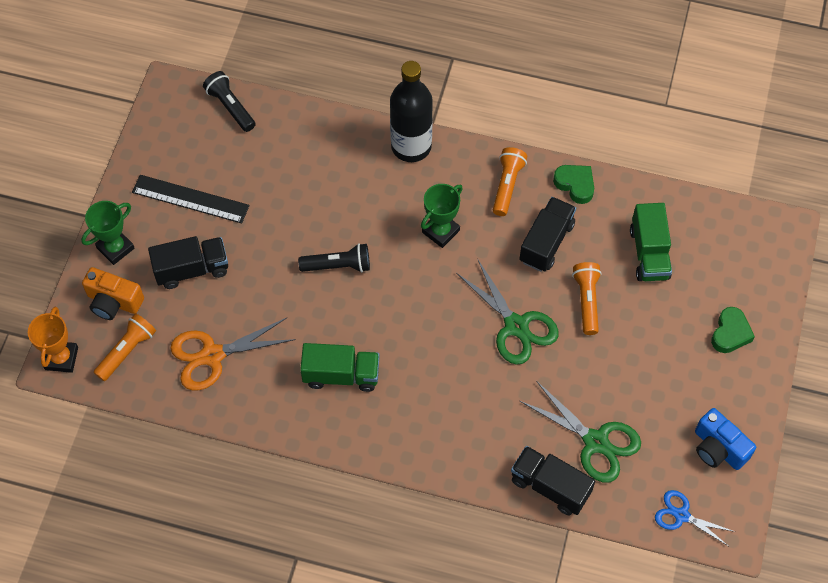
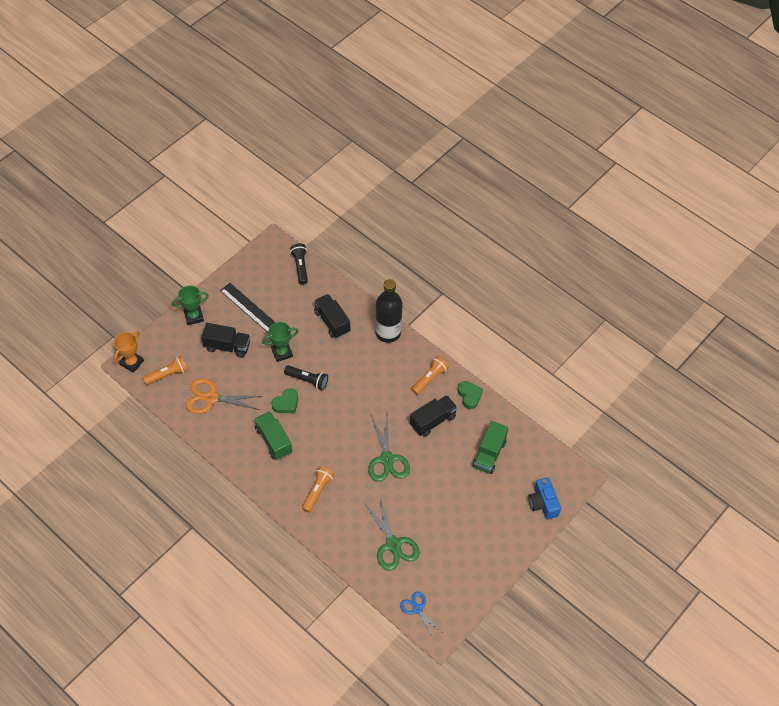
camera: 25 degrees right, 5 degrees down
(113, 302) = (176, 345): orange camera -> none
(341, 375) = (273, 441): green truck -> green truck turned 150 degrees counterclockwise
(441, 231) = (376, 387): green trophy -> green trophy (282, 353)
(550, 486) = (352, 556): black truck -> black truck (332, 322)
(587, 301) = (436, 464): orange flashlight -> orange flashlight (317, 491)
(718, 448) = (461, 582): blue camera -> blue camera (543, 503)
(730, 333) = (509, 521): green heart -> green heart (286, 403)

